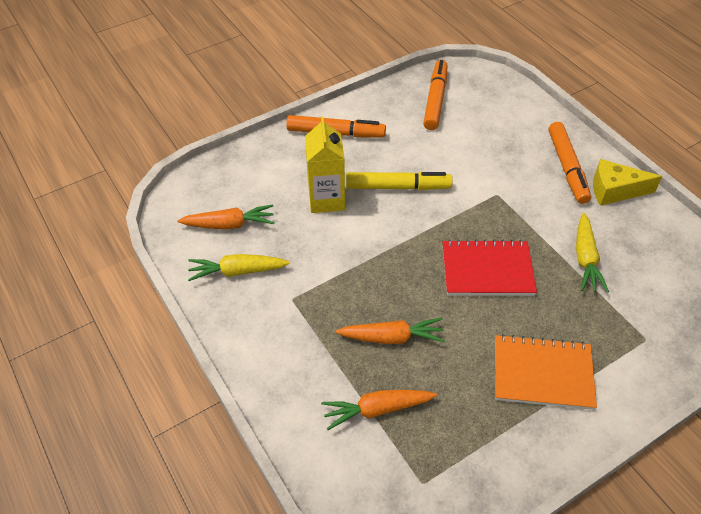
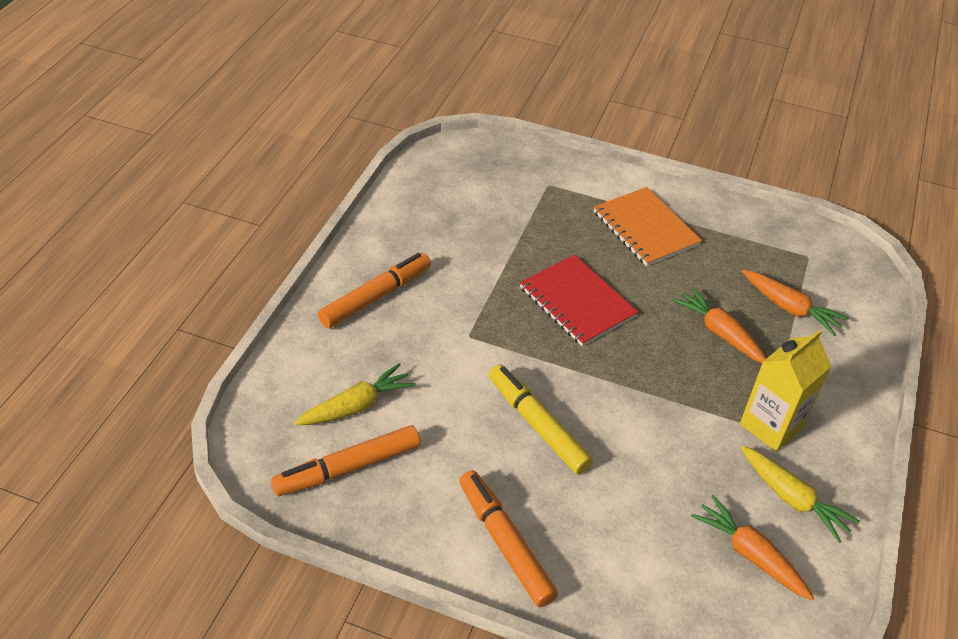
camera: 130 degrees left, 5 degrees down
(326, 199) = (620, 481): yellow carton -> yellow carton (771, 426)
(585, 259) = (496, 243): yellow carrot -> yellow carrot (357, 406)
(614, 190) = (381, 251): yellow cheese -> none

